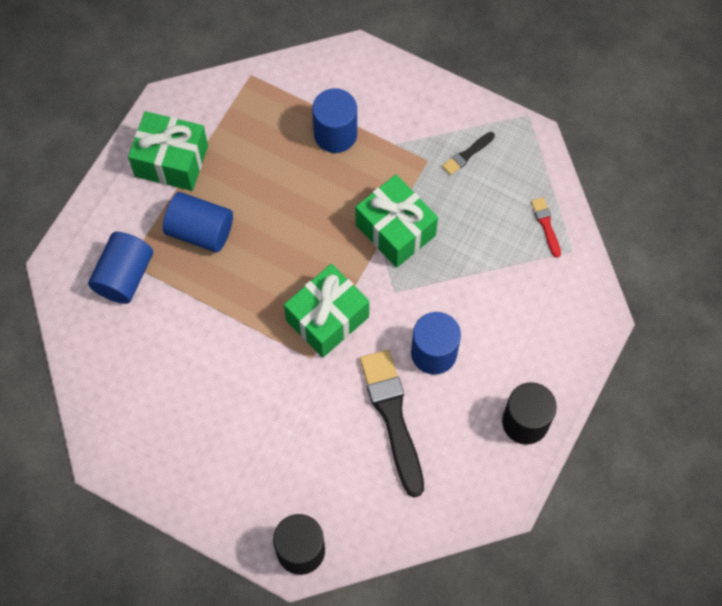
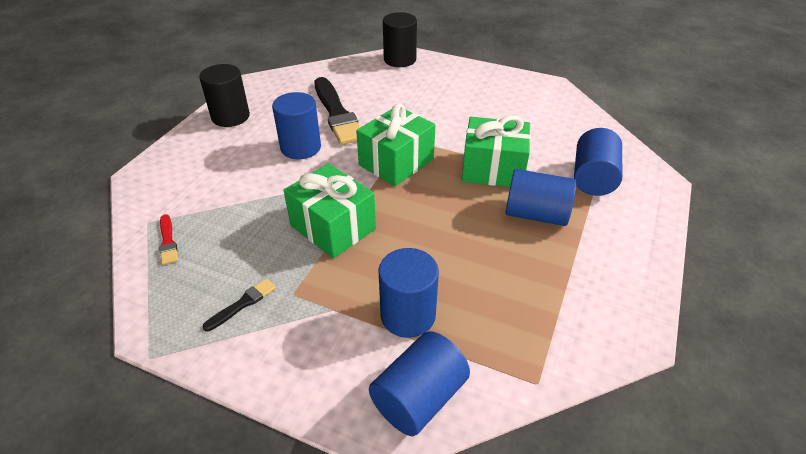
camera: 175 degrees right, 25 degrees down
(171, 161) = (596, 273): green gift -> green gift (493, 169)
(335, 72) = (419, 398): none -> blue cylinder

